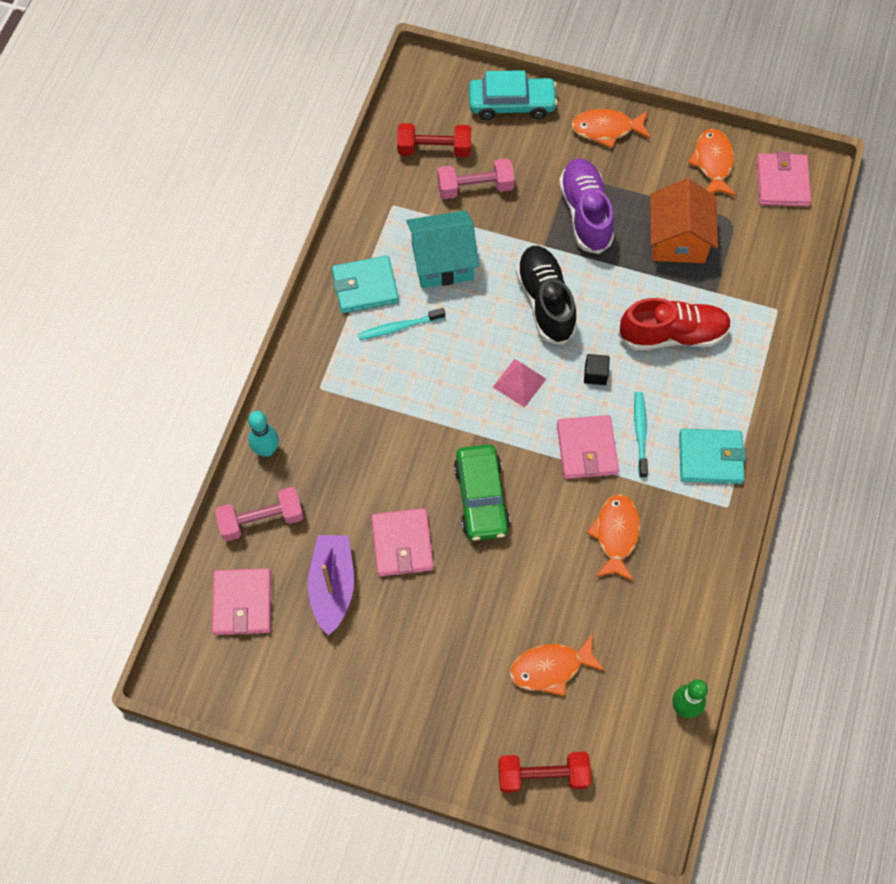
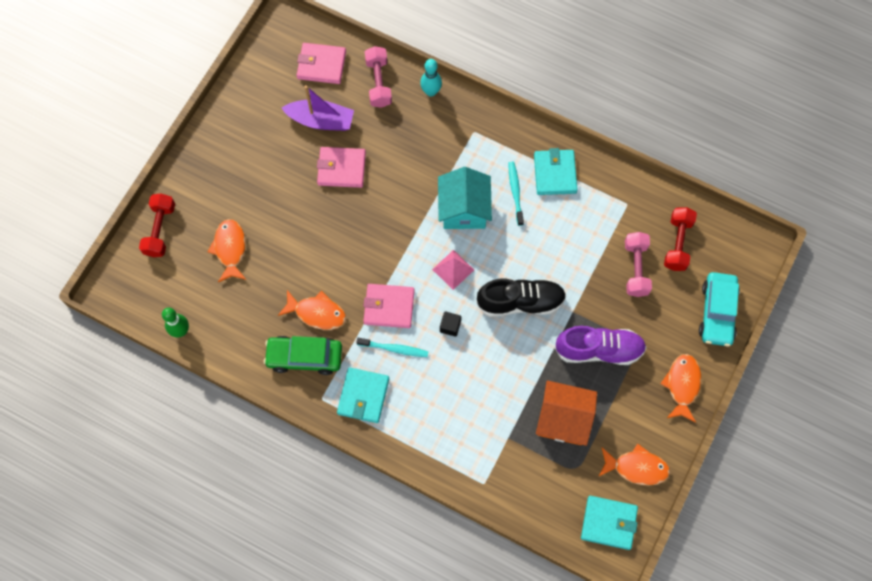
camera: 100 degrees right, 5 degrees up
(442, 261) = (569, 232): turquoise house -> turquoise house (464, 209)
(481, 498) = (365, 226): green car -> green car (304, 357)
(672, 335) = (474, 393): red shoe -> none
(782, 182) = (608, 523): pink wallet -> turquoise wallet

